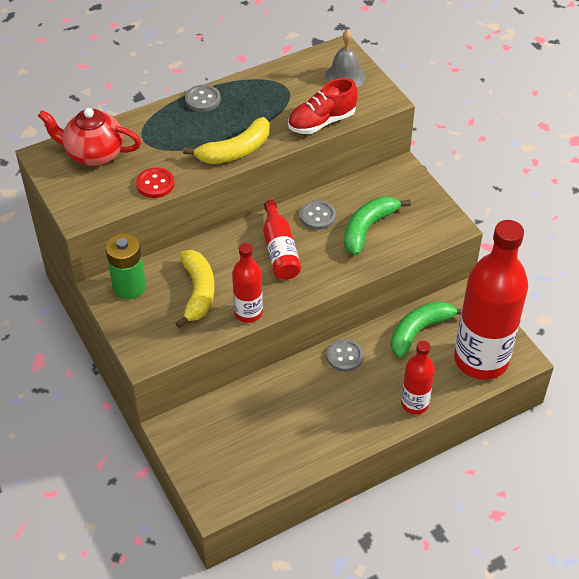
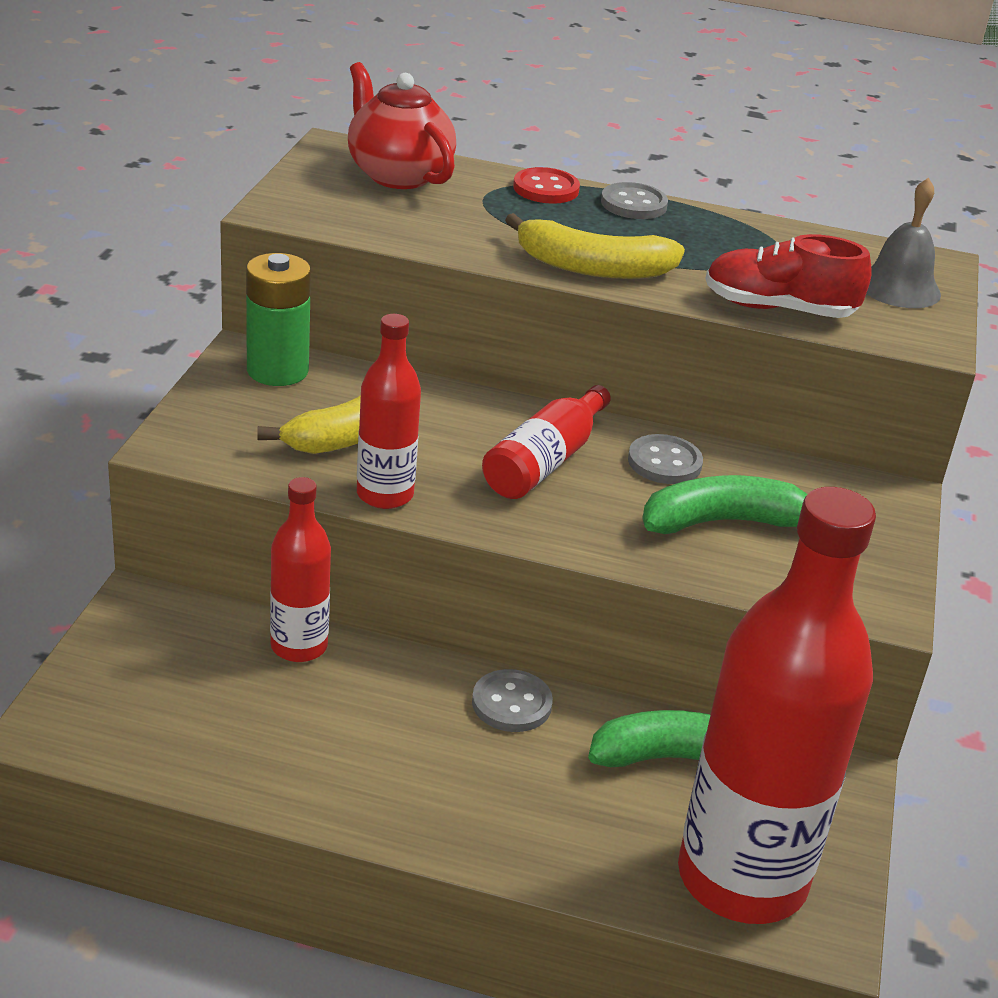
camera: 40 degrees right, 15 degrees down
(155, 184) = (424, 237): red button -> red button (546, 189)
(414, 404) = (533, 847): red bottle -> red bottle (299, 646)

